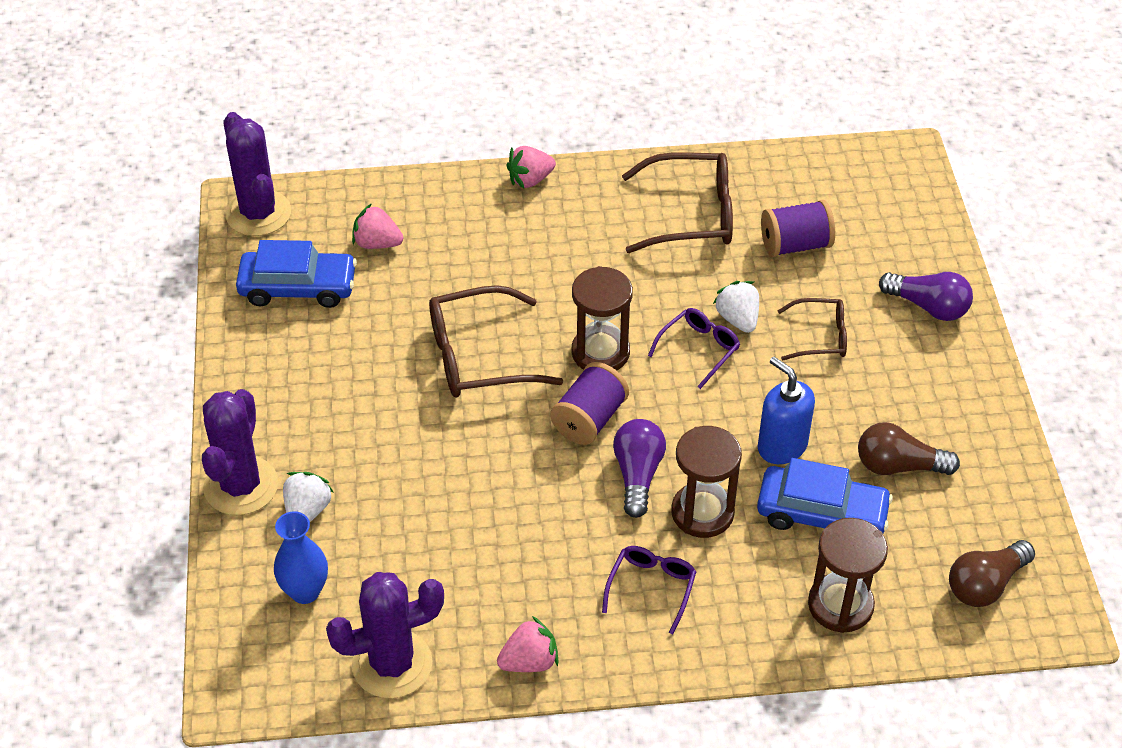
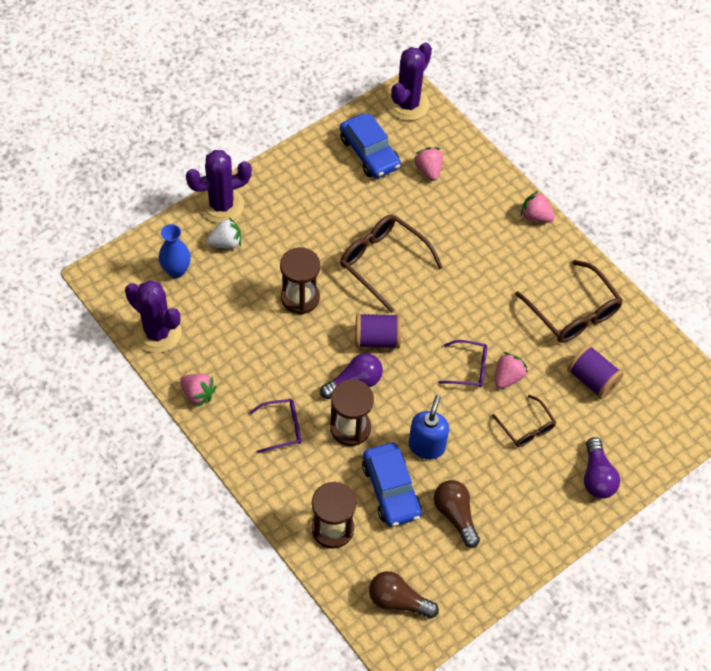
camera: 55 degrees right, 10 degrees up
(600, 352) = (429, 320): brown hourglass -> brown hourglass (300, 297)
(738, 319) = (507, 377): white strawberry -> pink strawberry

